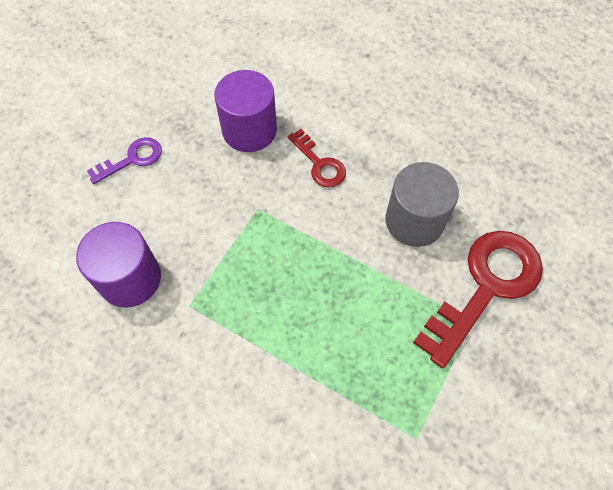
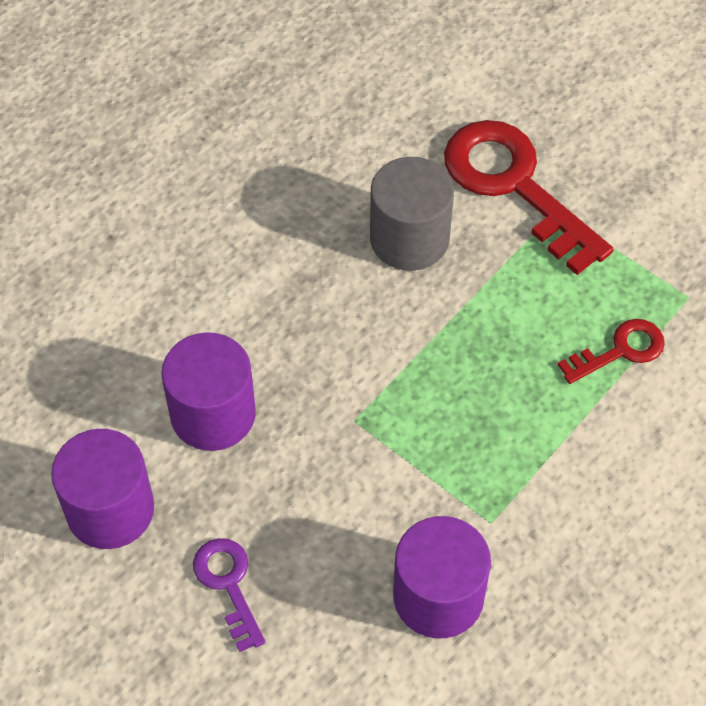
camera: 80 degrees left, 5 degrees down
(177, 92) = (110, 509): none -> purple cylinder
(319, 164) = (295, 332): red key -> red key (620, 351)

